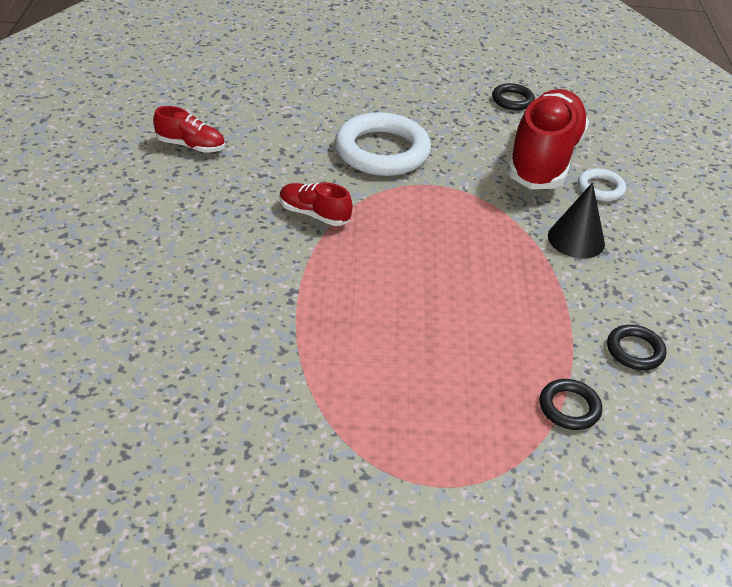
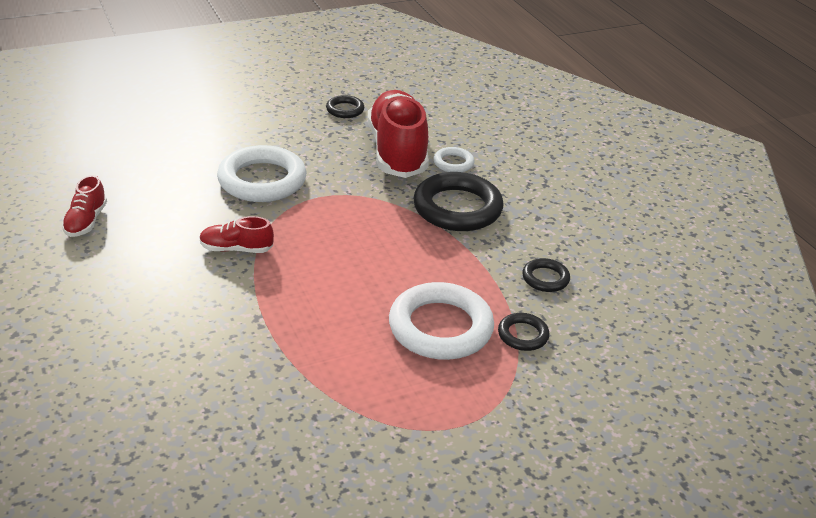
camera: 25 degrees left, 5 degrees down
(191, 146) = (86, 221): red shoe -> red shoe turned 105 degrees clockwise
(478, 366) = (440, 327): none -> white ring
(576, 239) = (457, 208): black cone -> black ring

